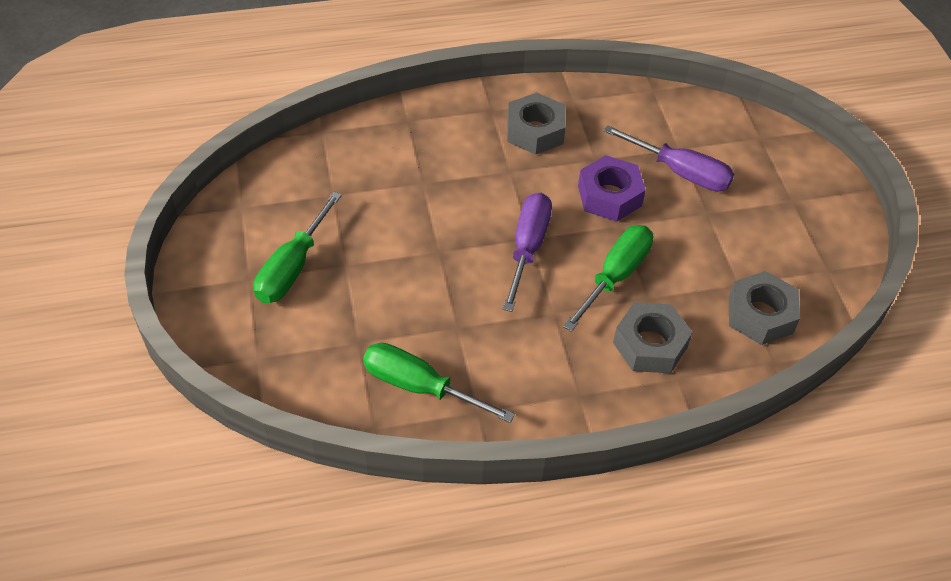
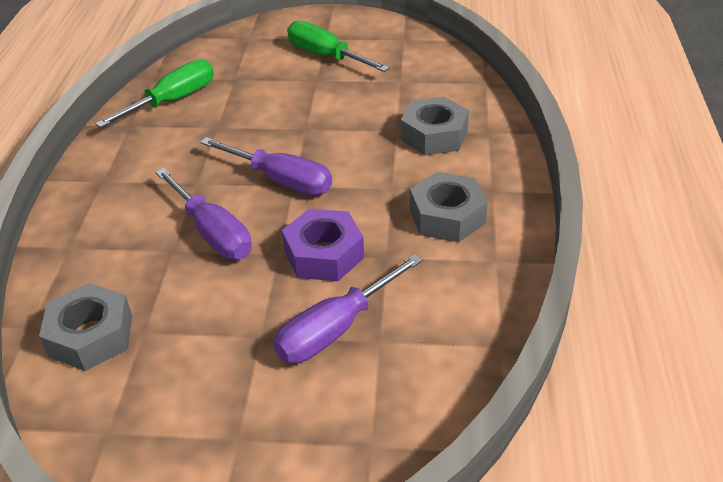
camera: 110 degrees right, 10 degrees down
(615, 276) = (212, 232): green screwdriver -> purple screwdriver
(650, 344) = (118, 237): grey nut -> grey nut (434, 135)

